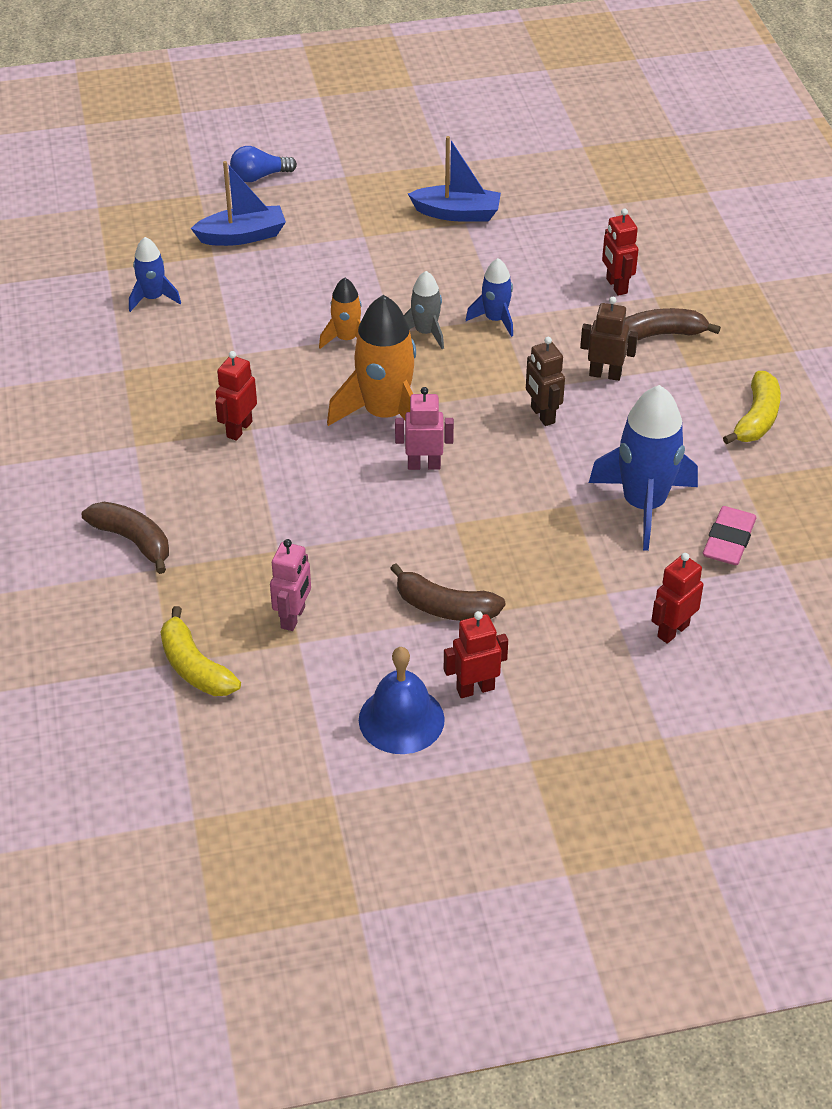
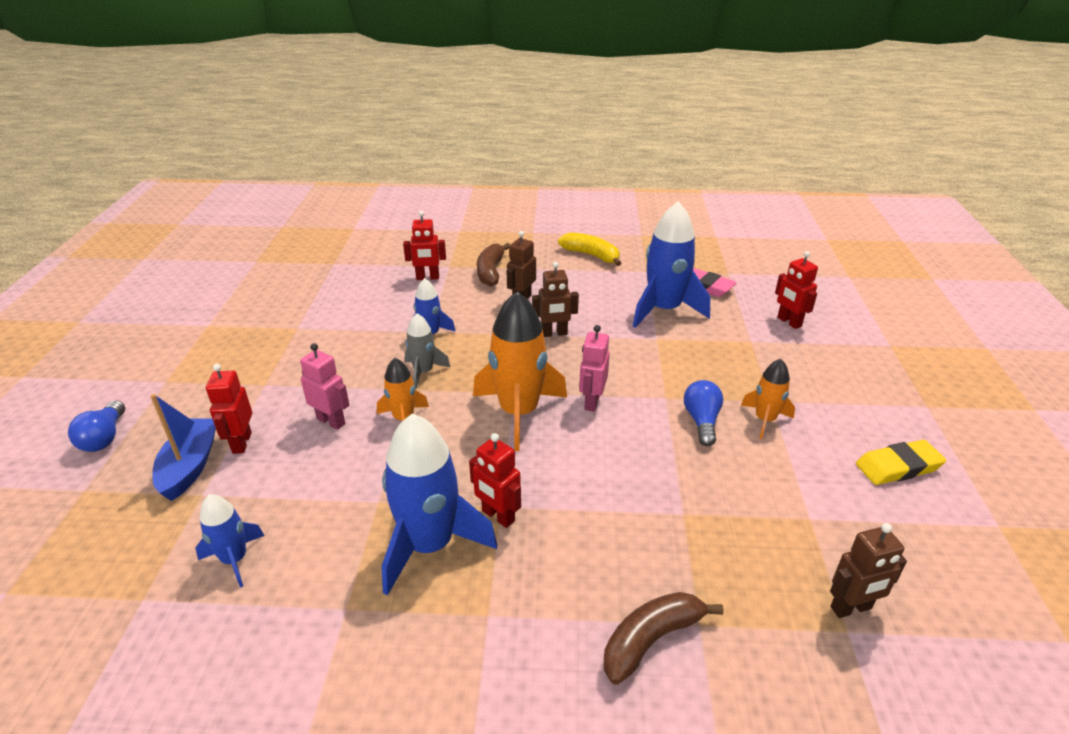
camera: 75 degrees left, 10 degrees down
(194, 667) = (851, 608): yellow banana -> brown robot
(195, 397) = (430, 545): none -> blue rocket
(293, 617) = (777, 517): pink robot -> pink robot (331, 421)
(401, 719) = (898, 467): blue bell -> yellow eraser
(422, 555) = (702, 421): none -> blue light bulb
(444, 607) = (765, 420): brown banana -> orange rocket
(457, 213) = (281, 329): blue boat -> none
(475, 688) = (856, 420): red robot -> red robot (241, 443)

